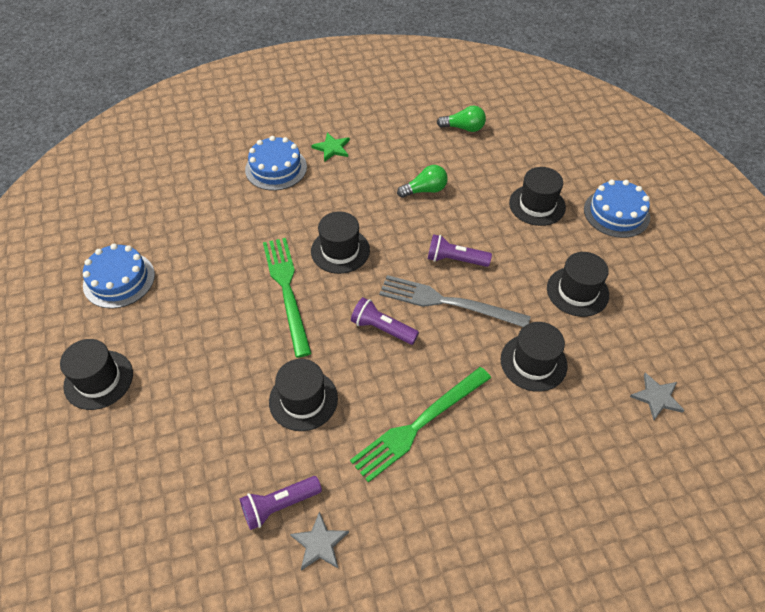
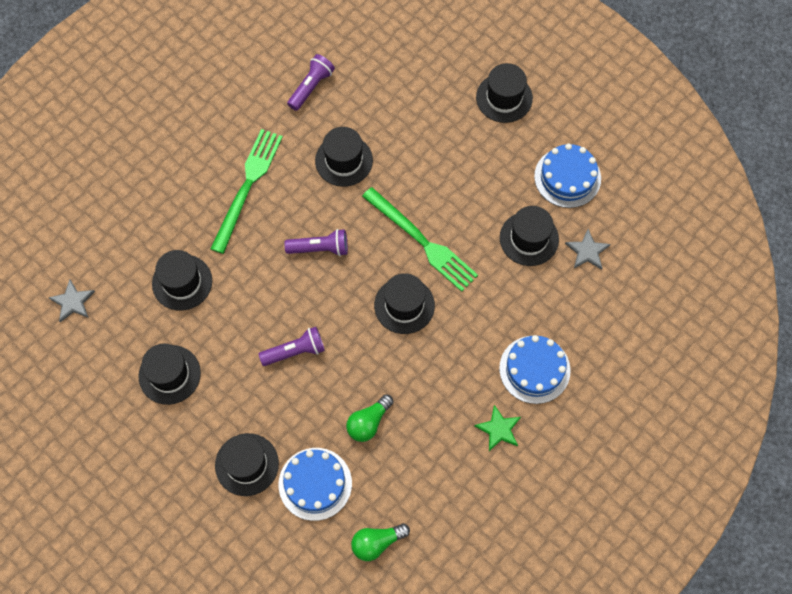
camera: 150 degrees right, 15 degrees up
(197, 250) = (529, 238): none -> black hat
(319, 543) = (270, 80): grey star -> grey star (587, 251)
(447, 302) = (279, 302): grey fork -> none
(616, 213) = (162, 497): blue cake -> blue cake (315, 484)

